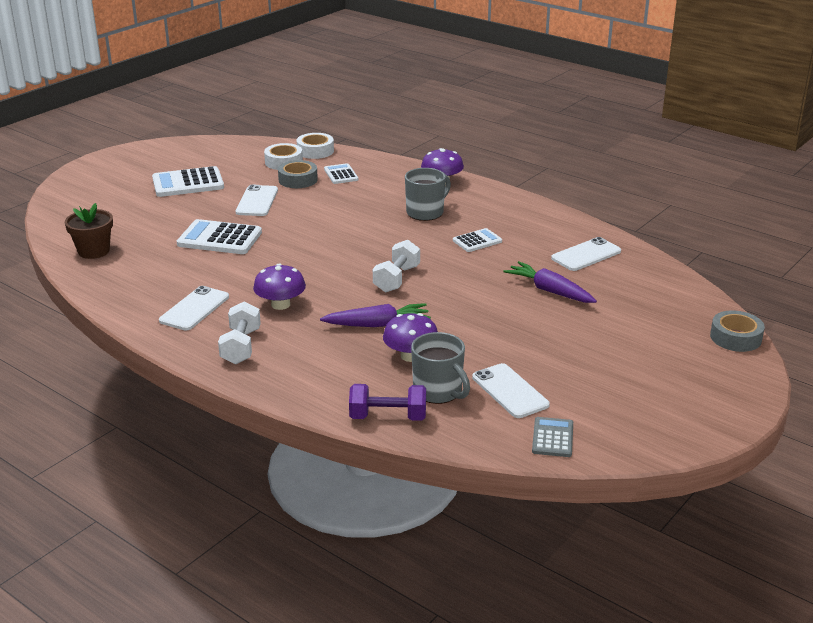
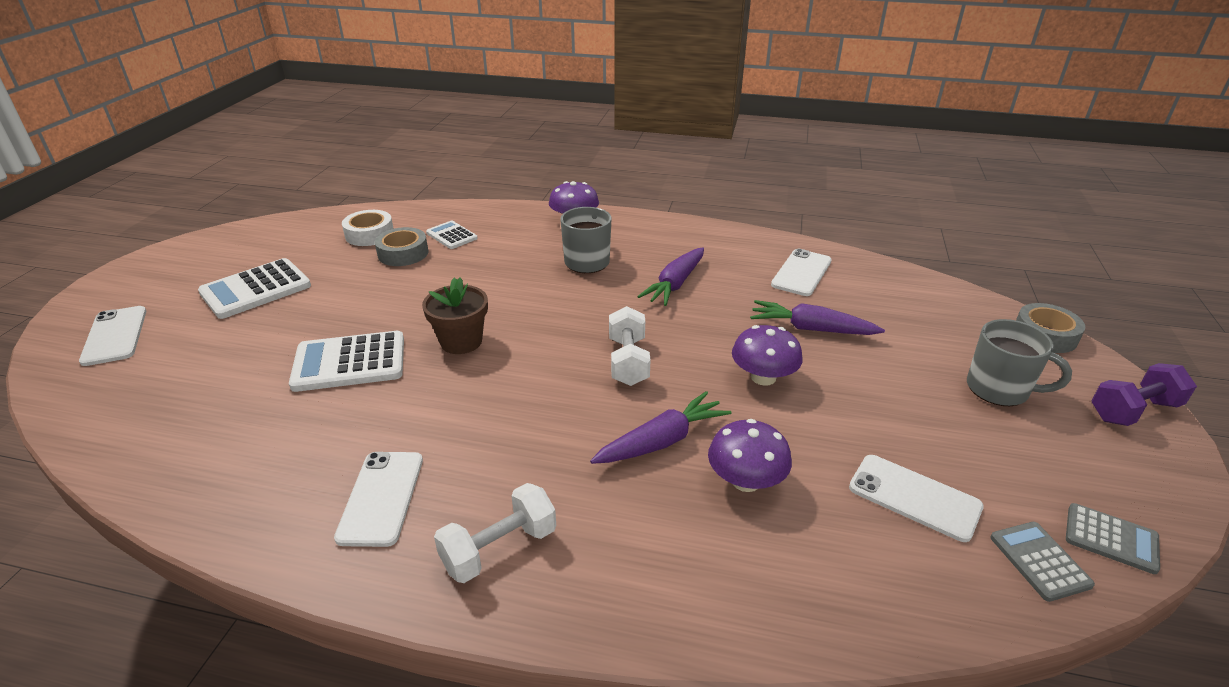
camera: 25 degrees left, 5 degrees up
(94, 251) = (157, 436): brown flower pot -> brown flower pot (461, 341)
(241, 347) = (499, 549): white dumbbell -> white dumbbell turned 75 degrees clockwise
(257, 201) = (368, 294): white phone -> white phone (115, 336)
(280, 304) = (507, 448): purple mushroom -> purple mushroom (763, 377)
(315, 151) = (400, 213): white tape -> none
(388, 417) = (812, 611): purple dumbbell -> purple dumbbell (1133, 411)
(438, 391) = (834, 532): grey mug -> grey mug (999, 389)
(477, 241) = (675, 284): white calculator -> purple carrot
(616, 443) = (1111, 538): none -> grey calculator

